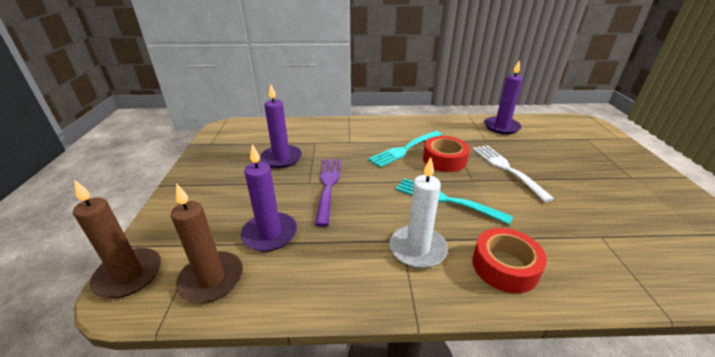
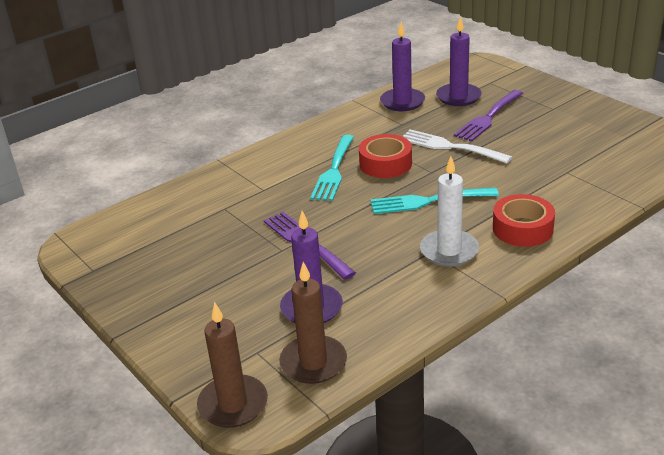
camera: 35 degrees left, 0 degrees up
(281, 158) = (213, 242): purple candle -> purple candle (458, 97)
(561, 161) = (488, 118): none -> purple fork

